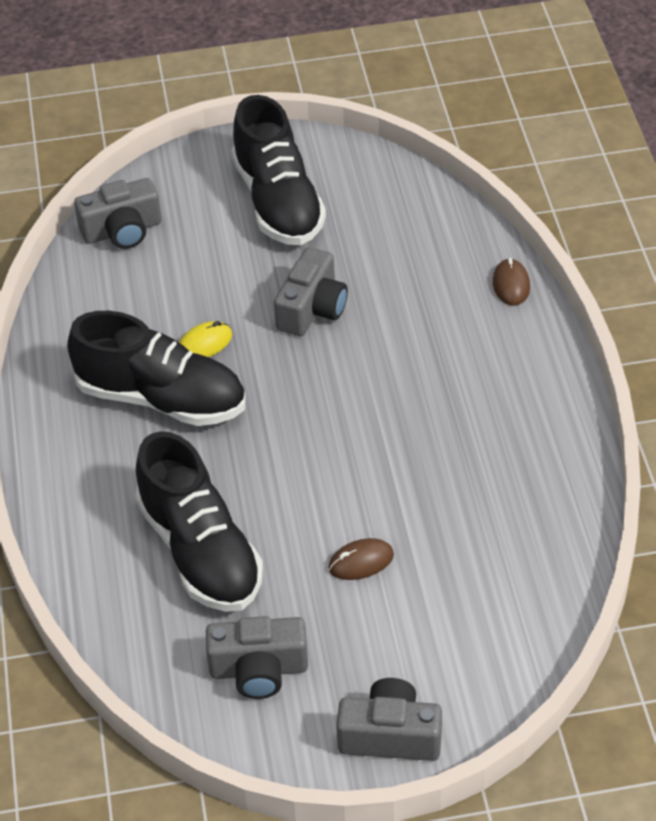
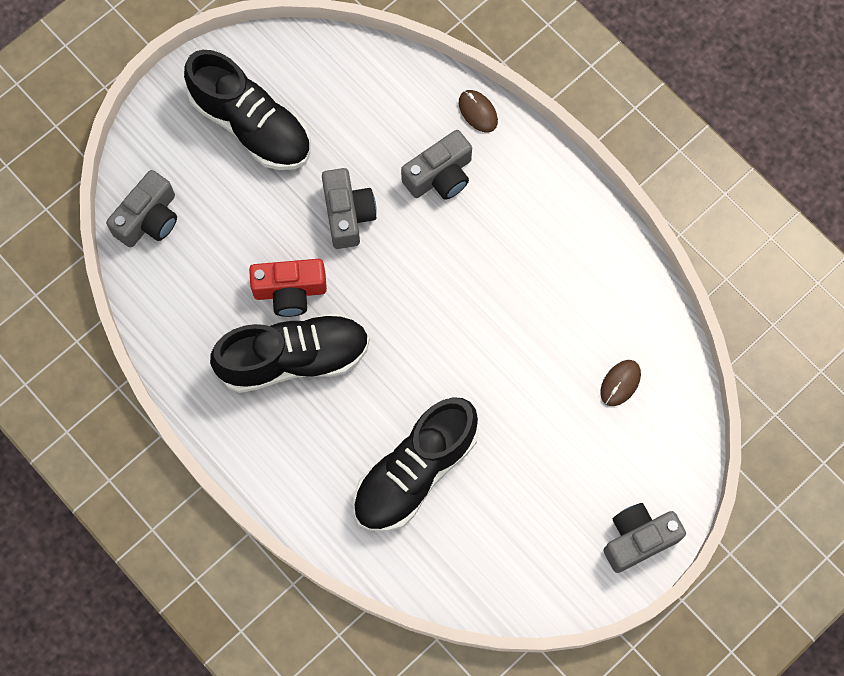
camera: 35 degrees left, 25 degrees up
(200, 551) = (415, 472): black shoe -> black shoe turned 105 degrees clockwise
(204, 344) = (290, 291): yellow mouse -> red camera
(259, 670) = (520, 541): grey camera -> grey camera (440, 176)
(361, 562) = (530, 415): brown mouse -> brown mouse (620, 383)

